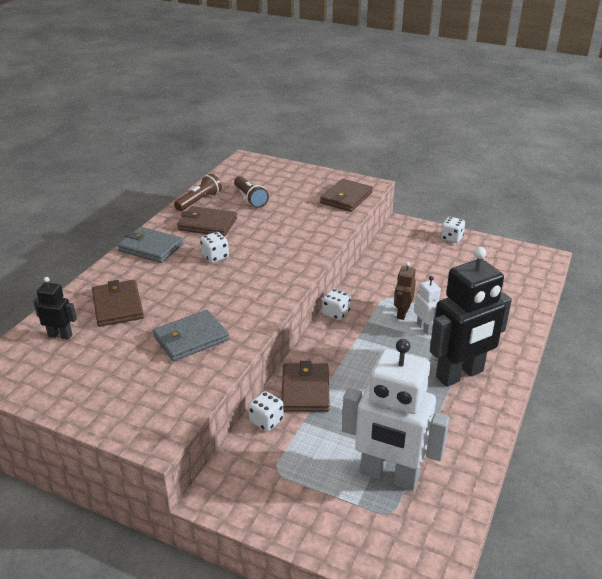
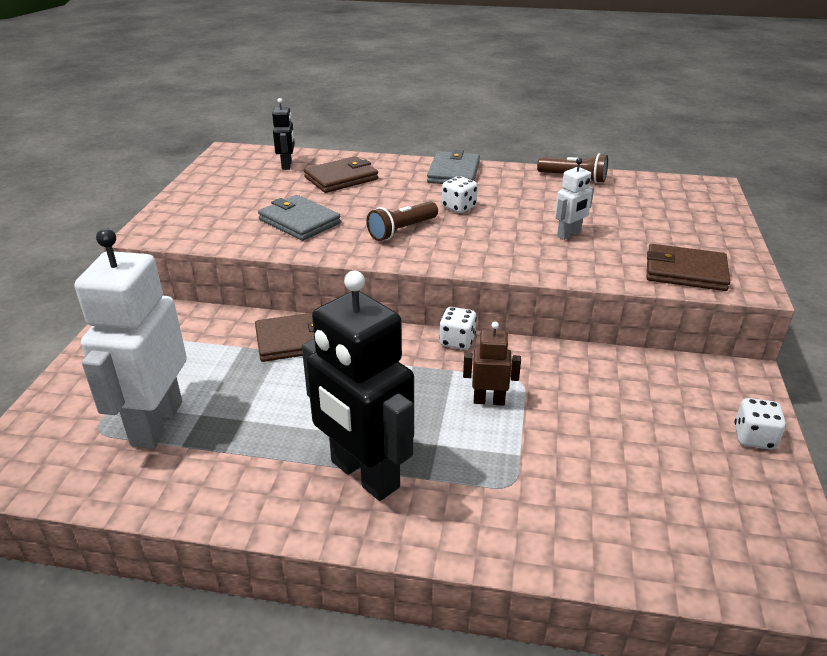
camera: 75 degrees right, 0 degrees up
(207, 224) = (525, 191): brown wallet -> none
(250, 198) = (611, 205): brown flashlight -> brown flashlight (402, 230)
(266, 421) = (240, 322): white dice -> none
(425, 328) = (463, 428): white robot -> white robot (569, 234)

